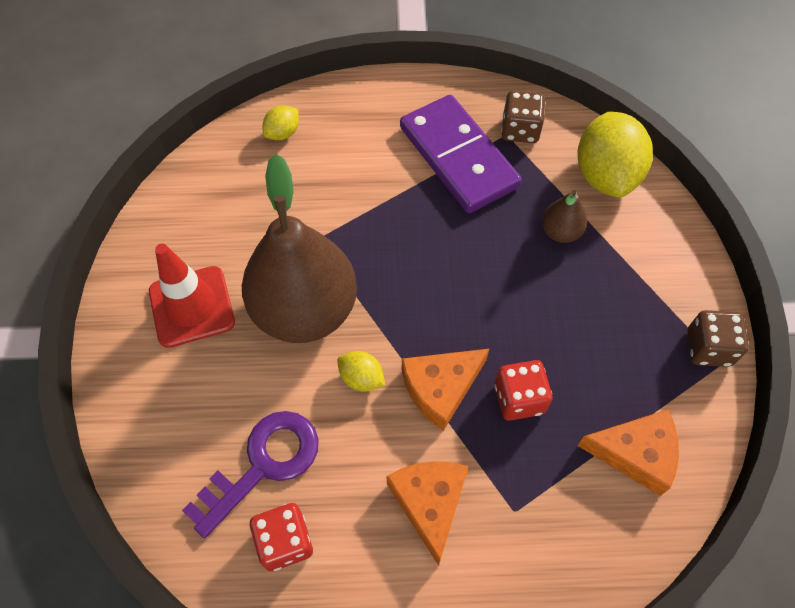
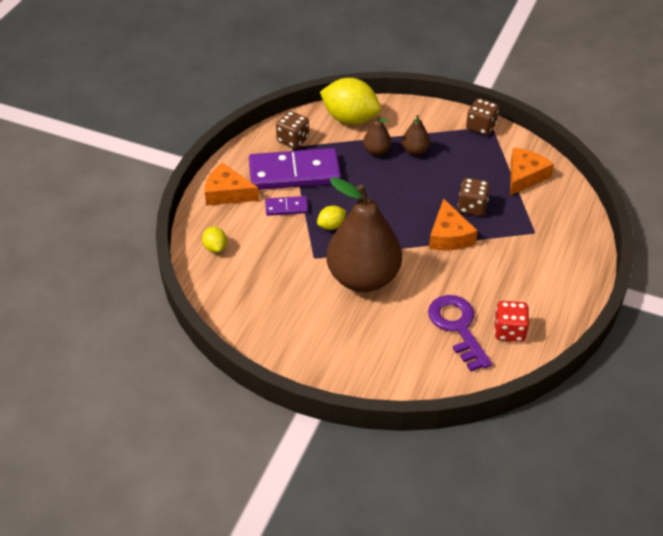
camera: 65 degrees left, 15 degrees down
(192, 306) = (327, 332): red traffic cone -> none
(361, 378) = (424, 267): yellow lemon -> yellow lemon (331, 226)
(389, 174) = (286, 207): none -> purple domino
(429, 503) = (515, 263): orange cheese -> orange cheese (227, 193)
(519, 398) = (472, 207): red dice -> brown dice
(592, 278) = (415, 151): none -> brown pear

